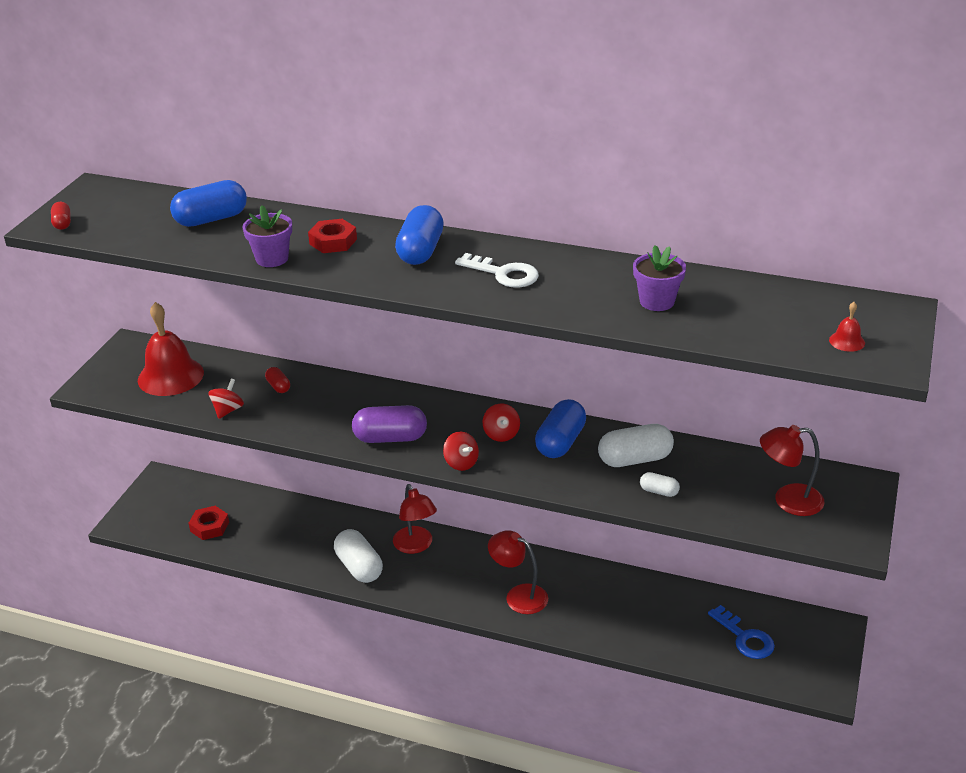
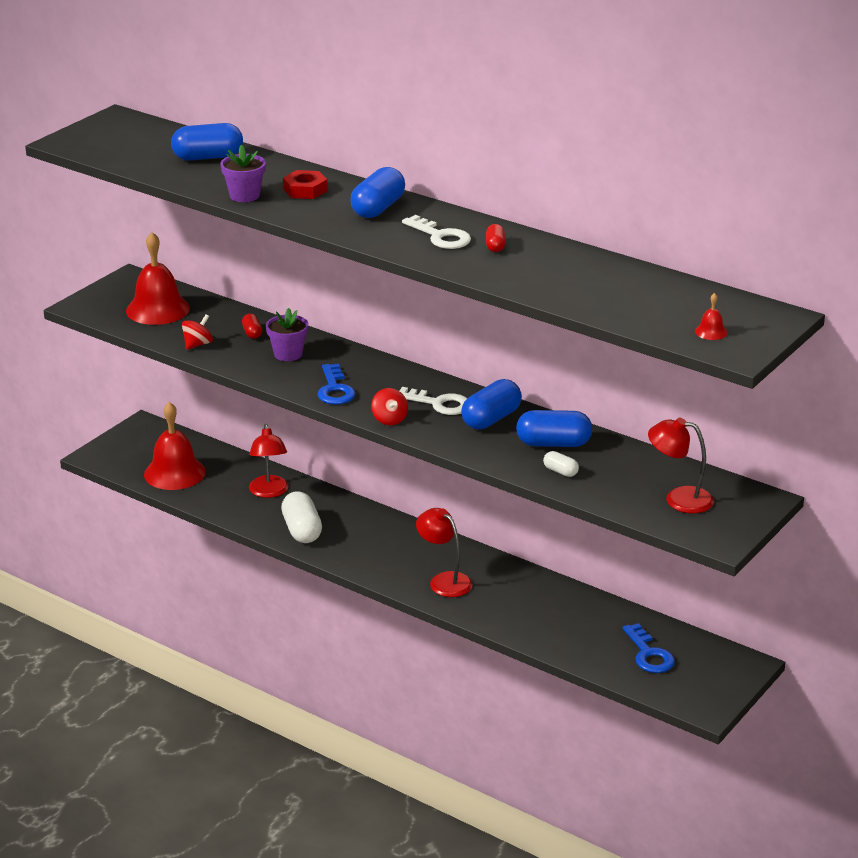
camera: 15 degrees right, 5 degrees down
(62, 223) = (78, 142): red capsule -> red capsule (495, 246)
(209, 526) = (174, 473): red nut -> red bell
(390, 438) = (335, 390): purple capsule -> blue key
(416, 546) = (364, 523): red lamp -> red lamp (269, 492)
(501, 434) = (439, 404): red spinning top -> white key
(635, 459) = (553, 444): white capsule -> blue capsule
(657, 301) = (563, 277): purple flower pot -> purple flower pot (288, 354)

